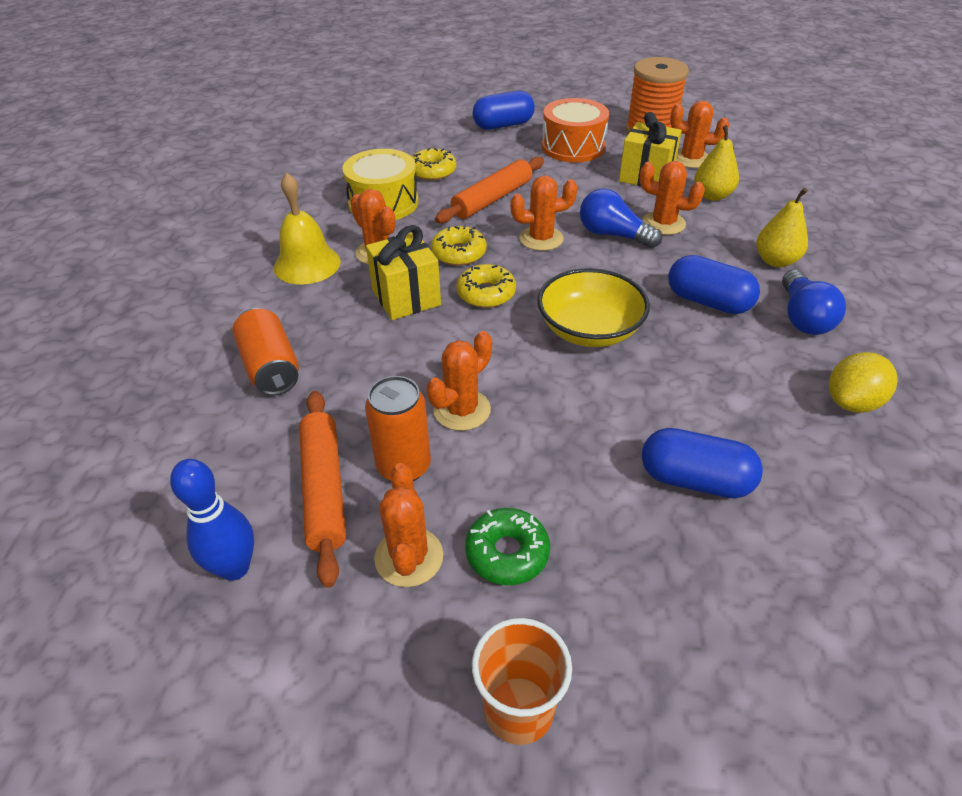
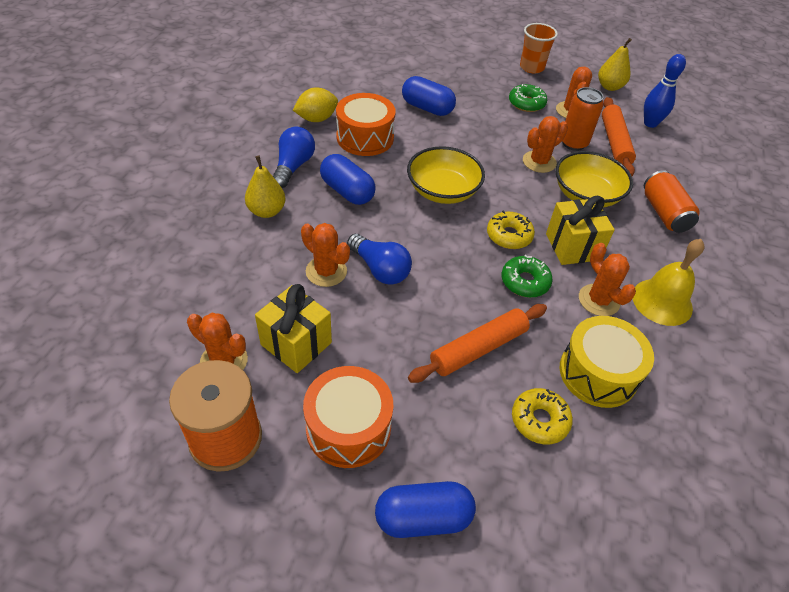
camera: 170 degrees left, 5 degrees up
(385, 370) = (586, 195): none -> yellow bowl
(459, 253) = (525, 282): yellow donut -> green donut
(541, 239) = (446, 281): orange cactus -> none
(712, 196) = (252, 295): yellow pear -> yellow pear (609, 87)
(750, 386) = (365, 138): none -> orange drum

